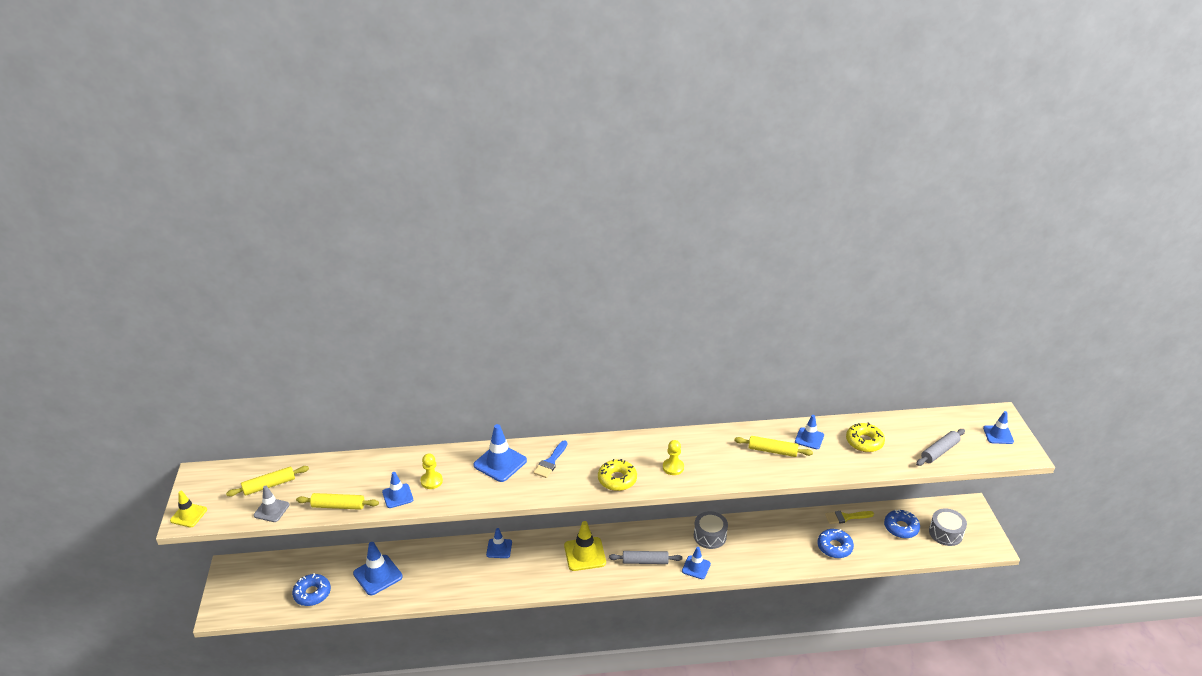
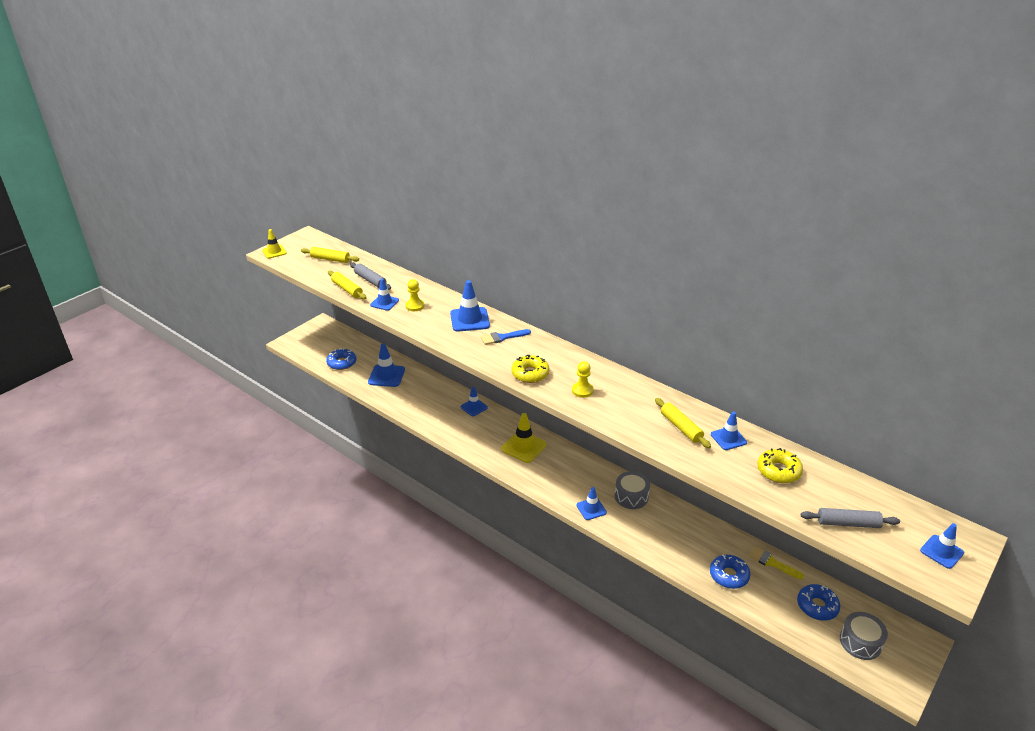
camera: 45 degrees right, 0 degrees up
(271, 510) = (313, 272): grey traffic cone -> none
(645, 561) = (559, 479): grey rolling pin -> grey rolling pin (370, 280)

